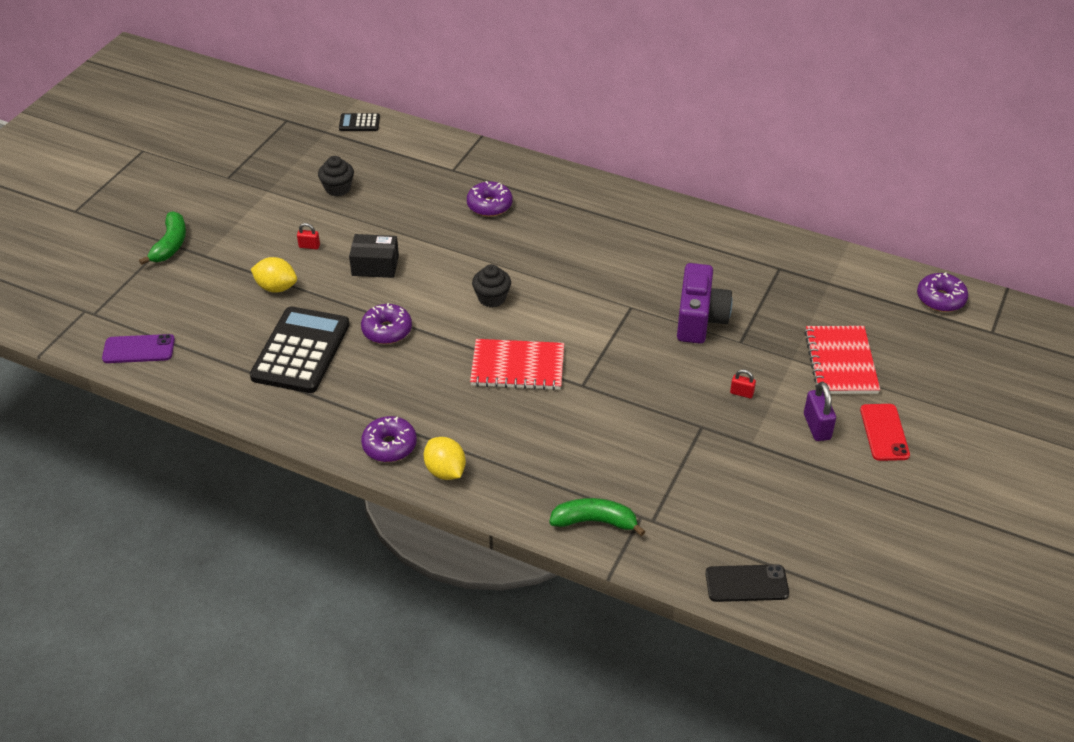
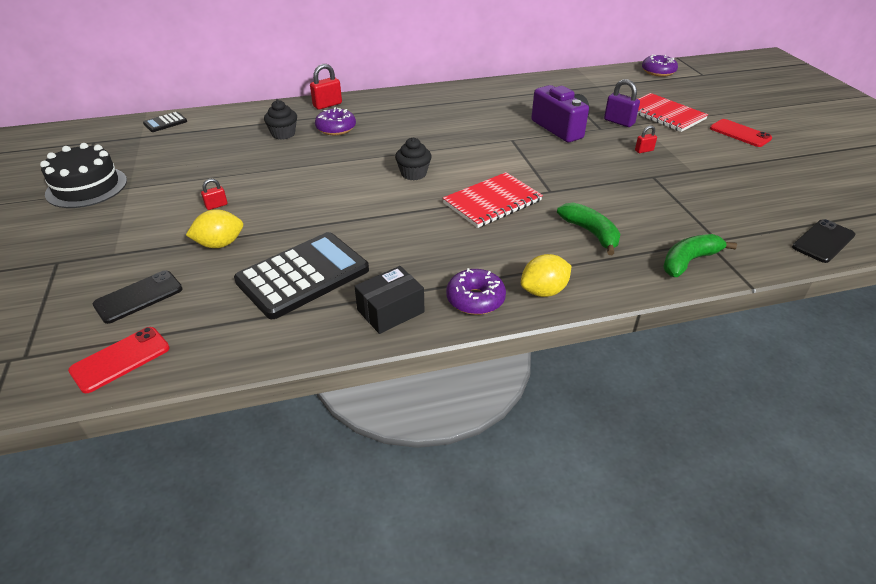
camera: 40 degrees left, 5 degrees down
(139, 349) = (120, 359): purple phone -> red phone
(170, 245) = (64, 262): green banana -> green banana (590, 233)
(188, 305) = (138, 297): none -> black phone
(241, 174) = (87, 187): none -> black cake
(301, 351) = (303, 275): black calculator -> black calculator turned 75 degrees clockwise
(338, 188) = (196, 163): black cupcake -> black cupcake (283, 134)
(375, 265) = (293, 193): black box -> black box (390, 311)
(387, 330) = (361, 227): purple donut -> none
(445, 471) = (543, 291): yellow lemon -> yellow lemon turned 45 degrees counterclockwise
(516, 168) = (327, 105): none -> red padlock
(816, 427) = (707, 147): purple padlock -> purple padlock (619, 122)

